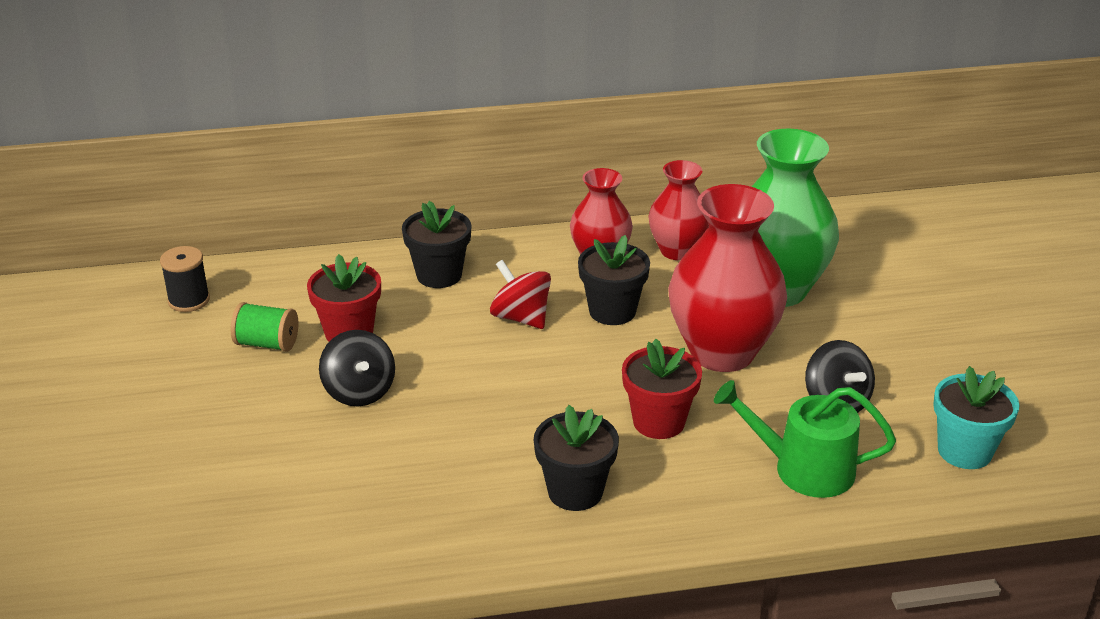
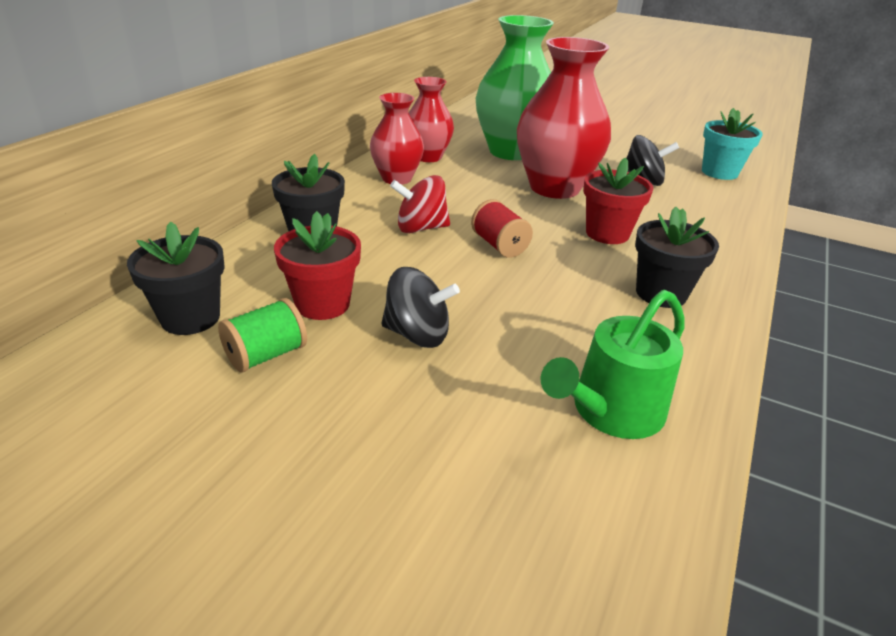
camera: 55 degrees left, 0 degrees up
(189, 300) = (104, 374): black spool -> none
(546, 370) = (499, 245): none -> red spool
(612, 311) = (462, 198): black flower pot -> black flower pot (190, 318)
(804, 469) = (700, 214): green watering can -> green watering can (611, 411)

